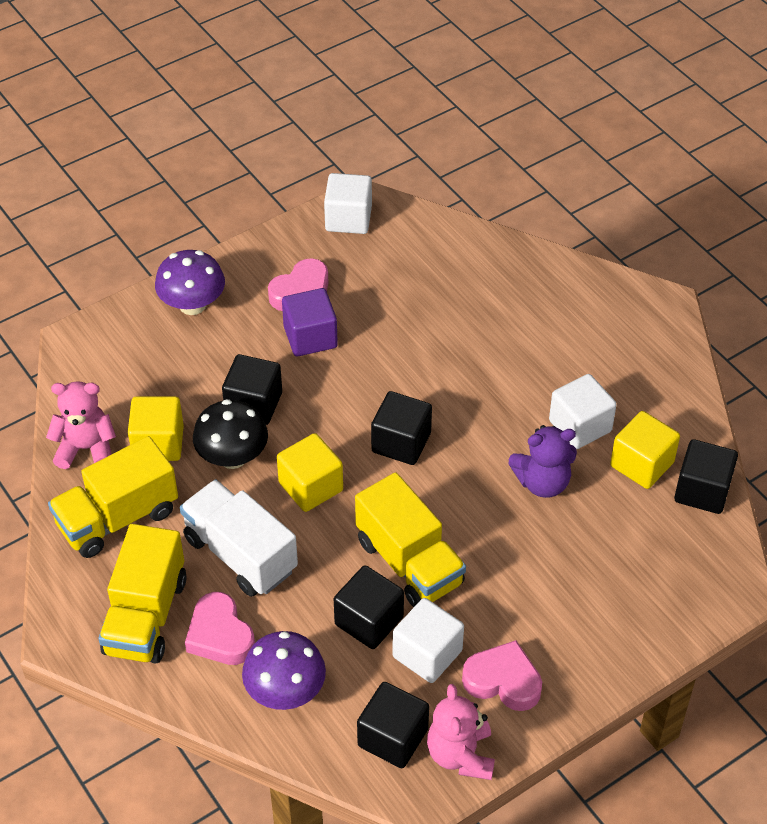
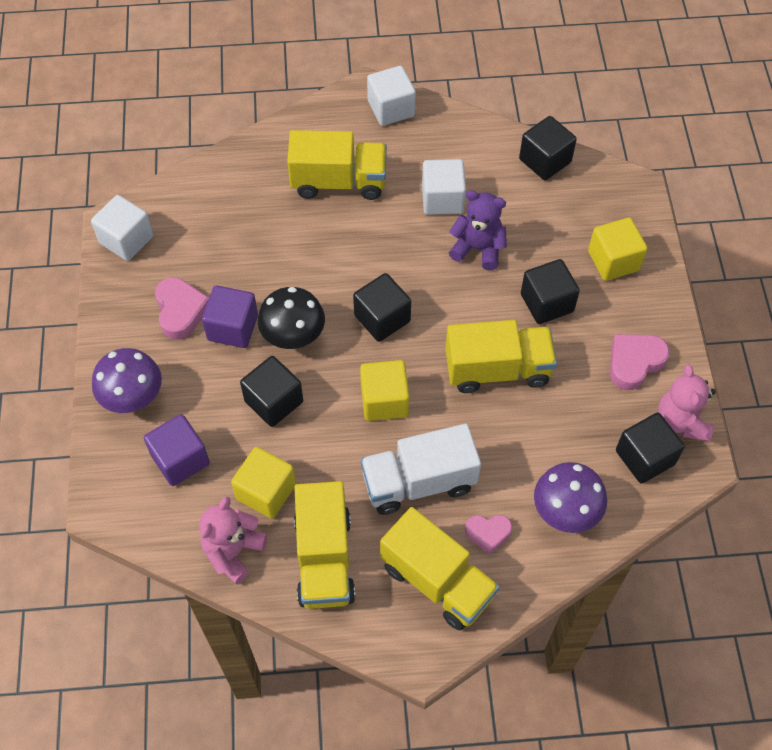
camera: 60 degrees left, 10 degrees up
(152, 368) = (180, 459): none -> purple cube
(220, 635) = (488, 533): pink heart -> pink heart, size x0.66
(232, 457) = (317, 442): black mushroom -> black mushroom (293, 335)
(369, 621) = (534, 422): black cube -> black cube (547, 303)
(427, 654) = (585, 398): white cube -> white cube (391, 109)
(460, 755) = (681, 421): pink teddy bear -> pink teddy bear turned 60 degrees clockwise
(534, 335) = (339, 182): none -> yellow truck
(542, 482) = (478, 248): purple teddy bear -> purple teddy bear turned 90 degrees counterclockwise
(642, 464) = (500, 182): yellow cube -> yellow cube (613, 261)

